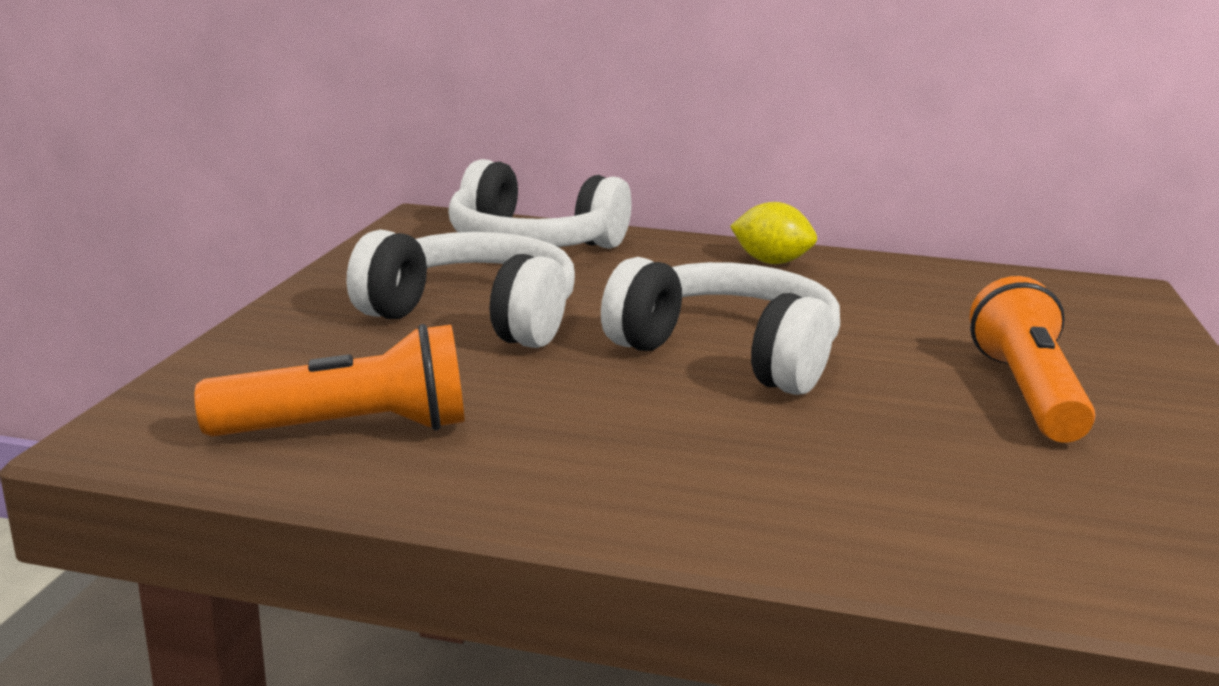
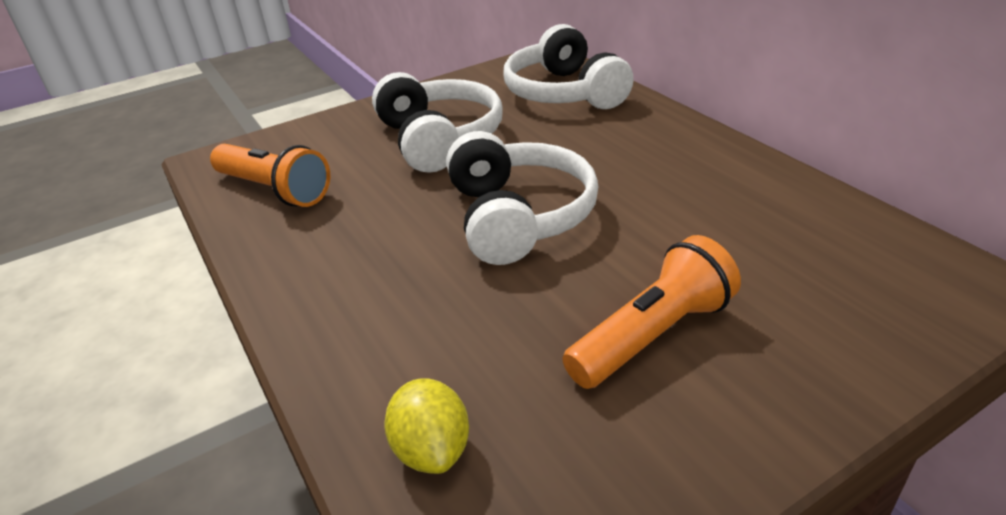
camera: 50 degrees right, 15 degrees up
(771, 262) = (694, 152): yellow lemon -> yellow lemon (432, 449)

